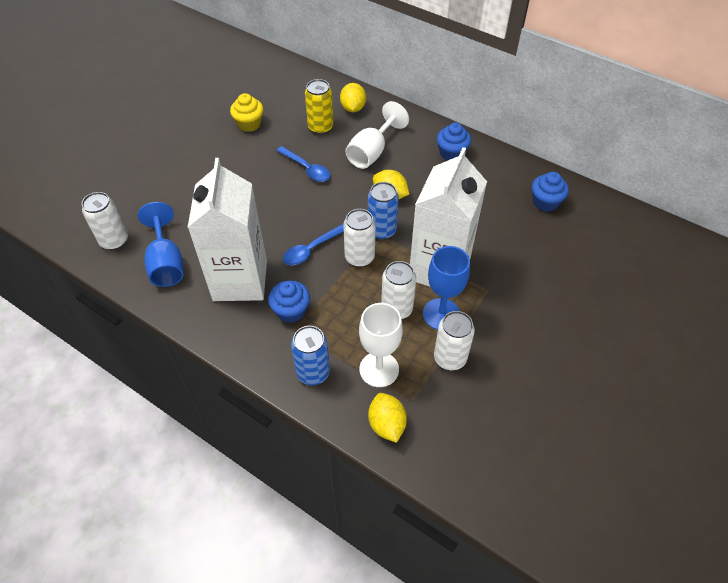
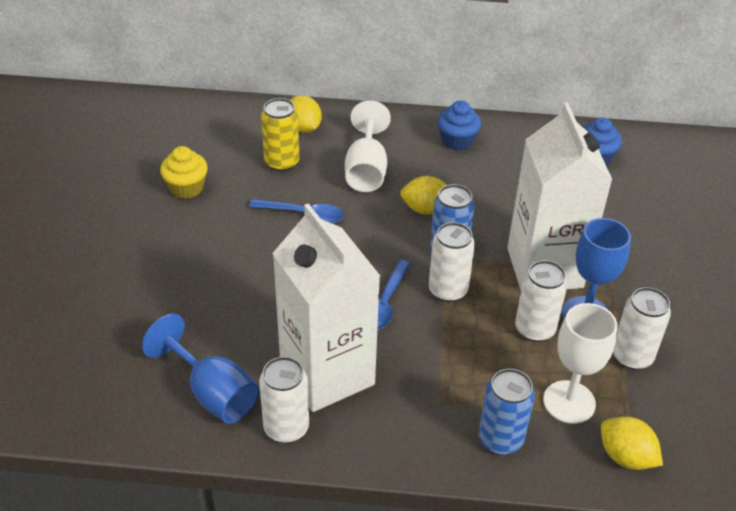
camera: 30 degrees left, 10 degrees down
(114, 241) = (116, 395): white can -> white can (286, 428)
(291, 310) = (418, 382): blue cupcake -> none

